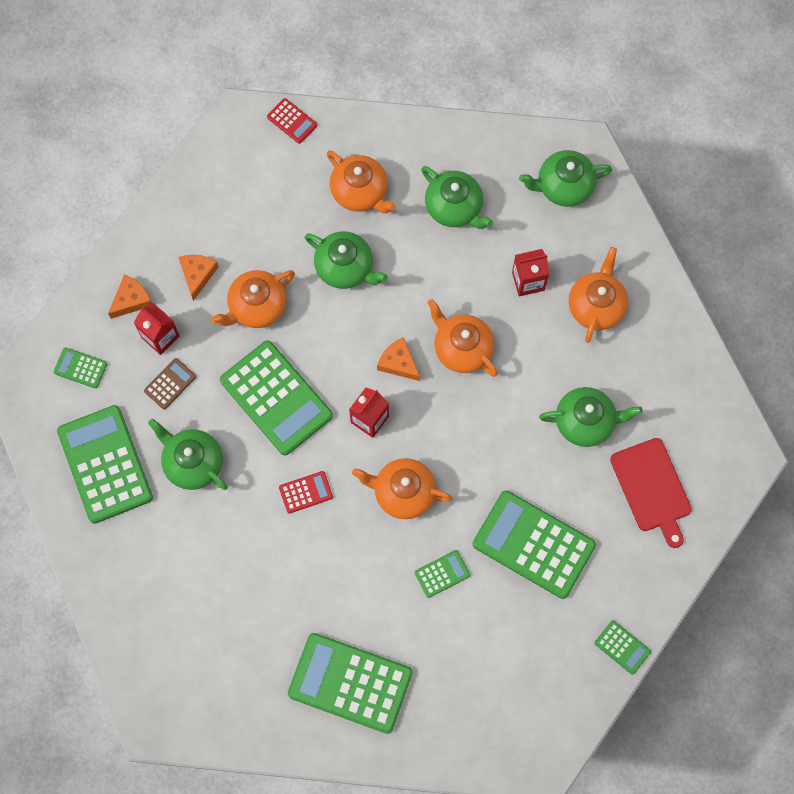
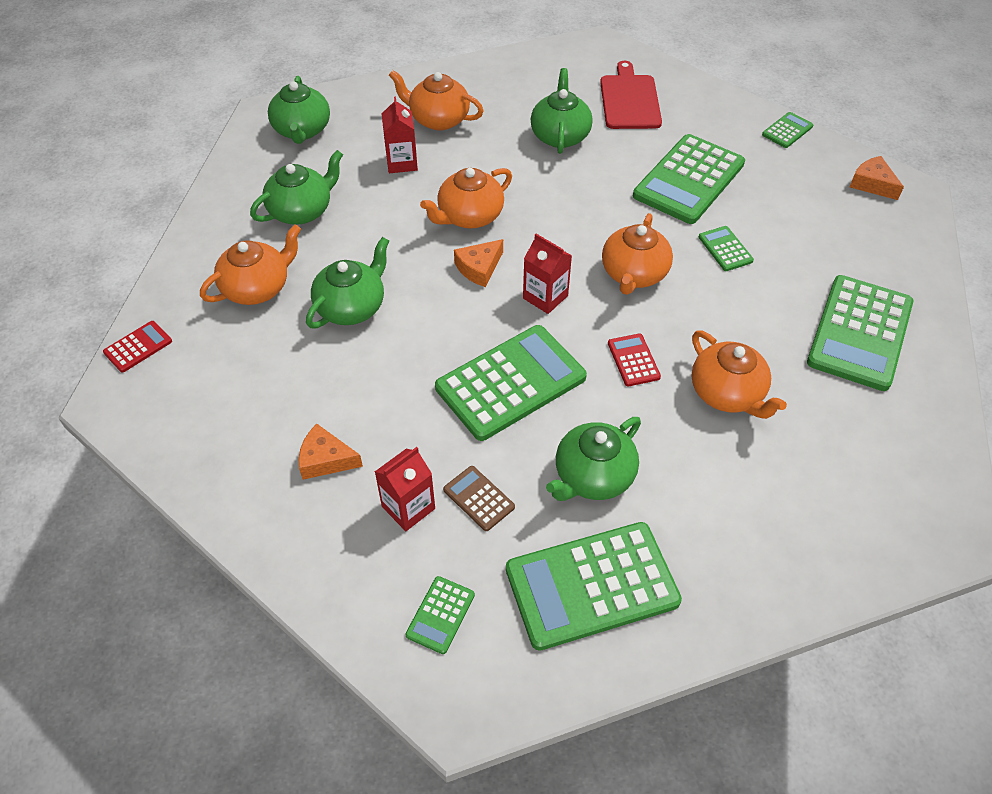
camera: 85 degrees left, 20 degrees down
(131, 300) = (345, 542): orange cheese -> orange cheese (872, 184)
(257, 307) = (385, 396): orange teapot -> orange teapot (727, 393)
(652, 488) = (629, 100): red cutting board -> red cutting board turned 75 degrees counterclockwise

